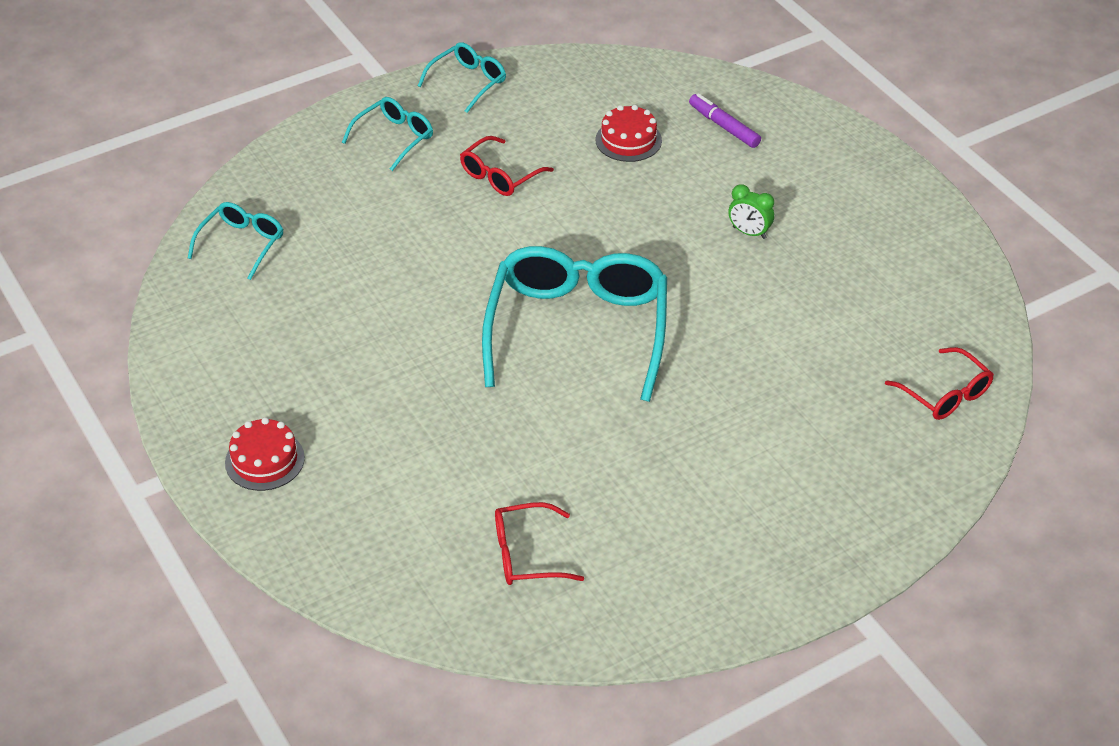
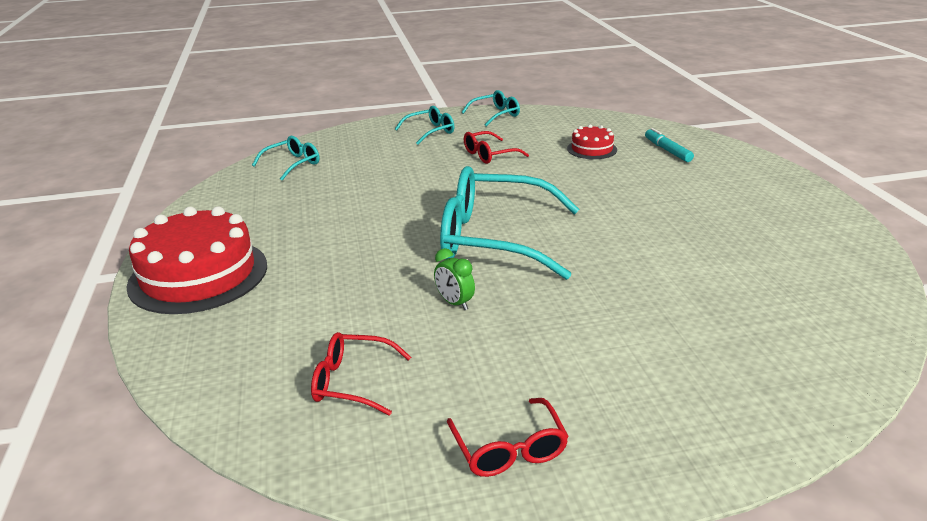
camera: 20 degrees right, 15 degrees down
(264, 460) = (198, 275): red cake -> red cake, size x2.02
(577, 331) = (496, 239): turquoise glasses -> turquoise glasses turned 105 degrees counterclockwise
(724, 126) = (667, 150): purple marker -> turquoise marker
(749, 233) = (666, 204): green clock -> green clock (454, 303)
(944, 394) = (828, 334): red glasses -> red glasses (509, 448)

